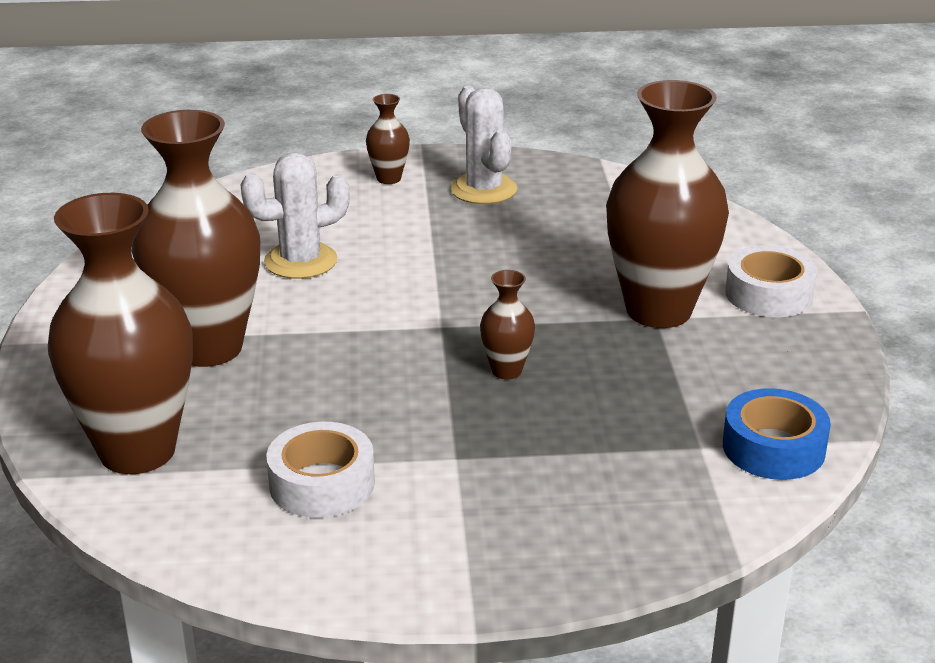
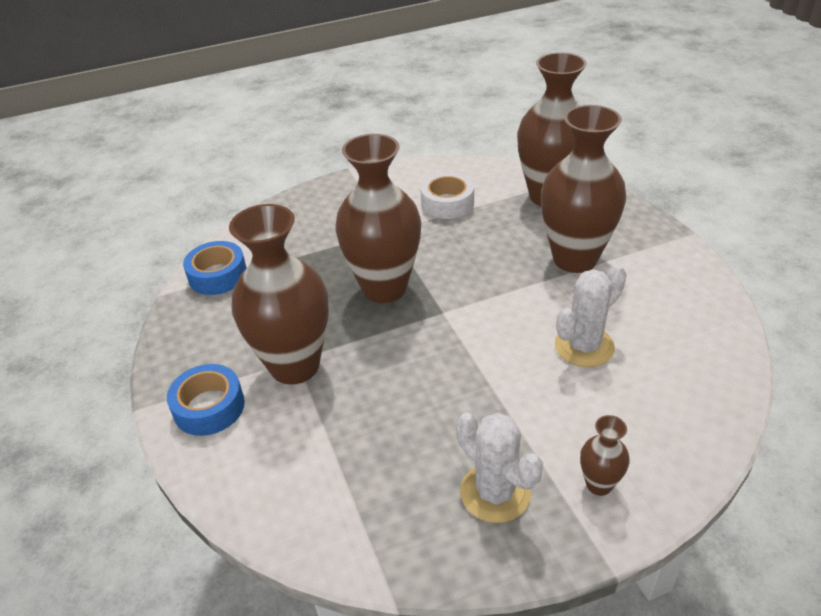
camera: 165 degrees right, 10 degrees up
(506, 371) = (384, 288): brown vase -> brown vase, size x2.30
(768, 294) = (209, 407): white tape -> blue tape

